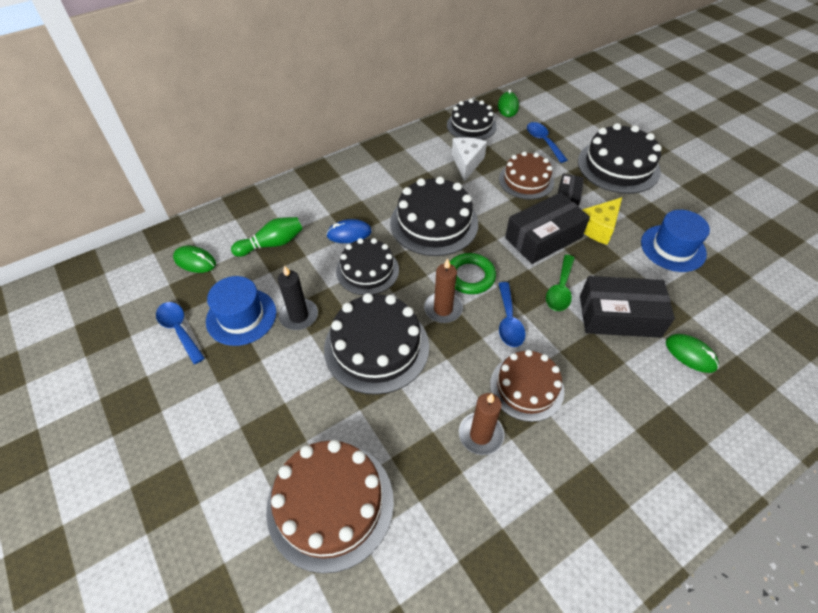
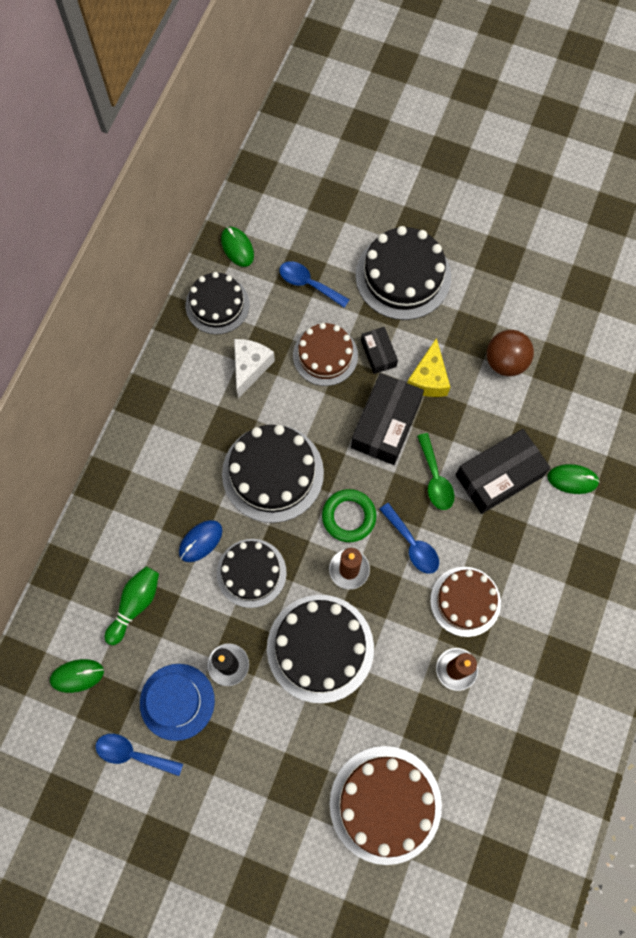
camera: 35 degrees left, 20 degrees up
(467, 163) = (250, 367): white cheese -> white cheese turned 45 degrees clockwise
(673, 248) = (505, 362): blue hat -> brown ball

